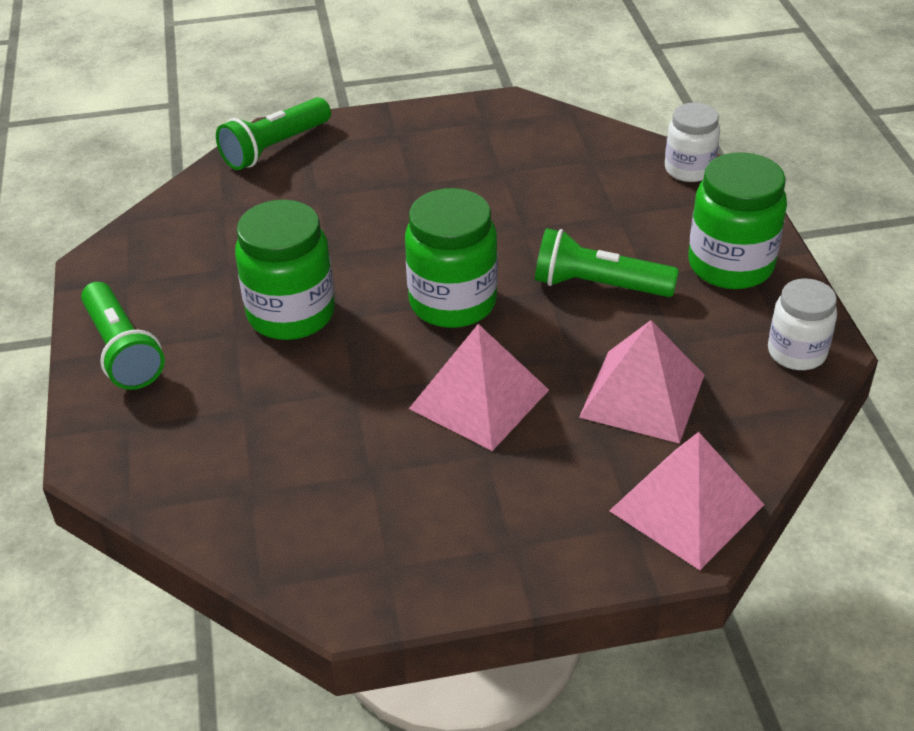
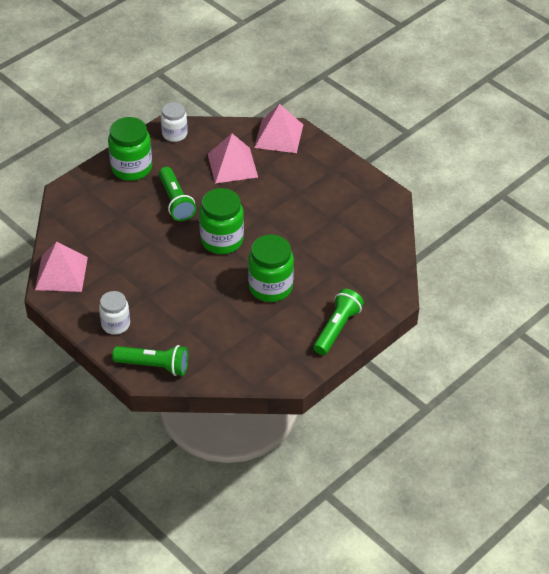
camera: 125 degrees left, 5 degrees up
(479, 399) = (271, 207): pink pyramid -> pink pyramid (61, 273)
(689, 169) = (65, 204): white jar -> white jar (115, 324)

